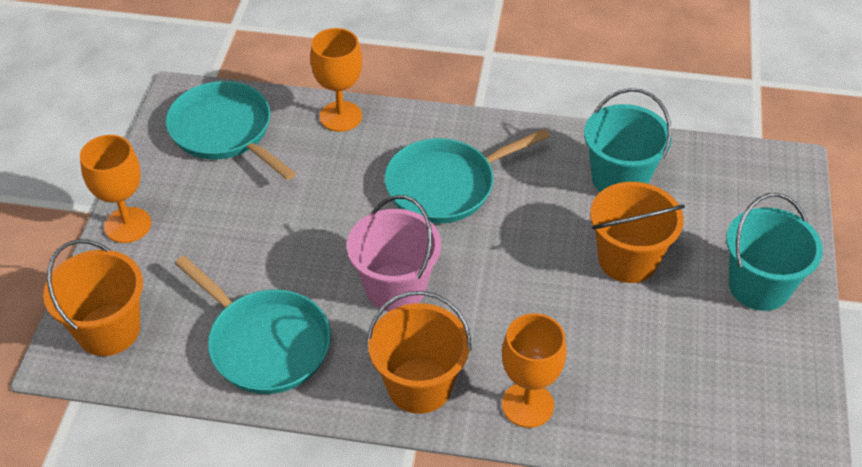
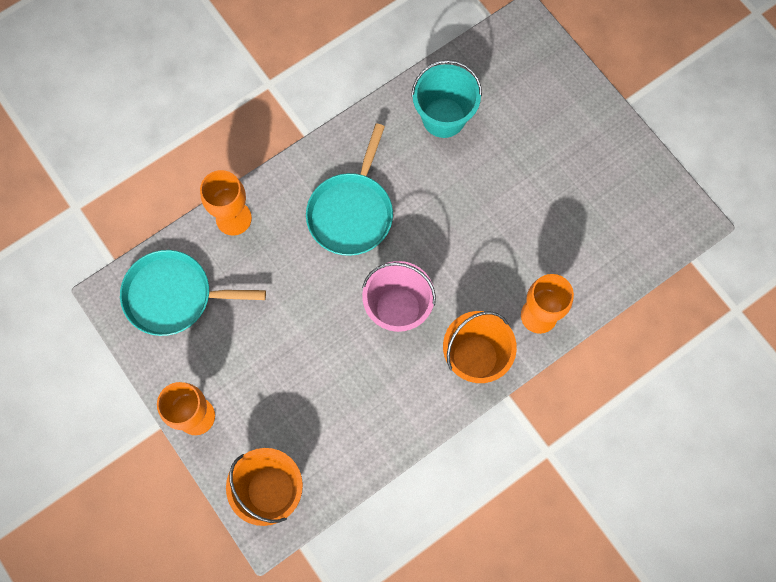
camera: 45 degrees left, 25 degrees up
(265, 344) = (367, 412): turquoise pan -> none
(627, 259) = (501, 172): orange bucket -> none
(759, 286) = (582, 128): turquoise bucket -> none

